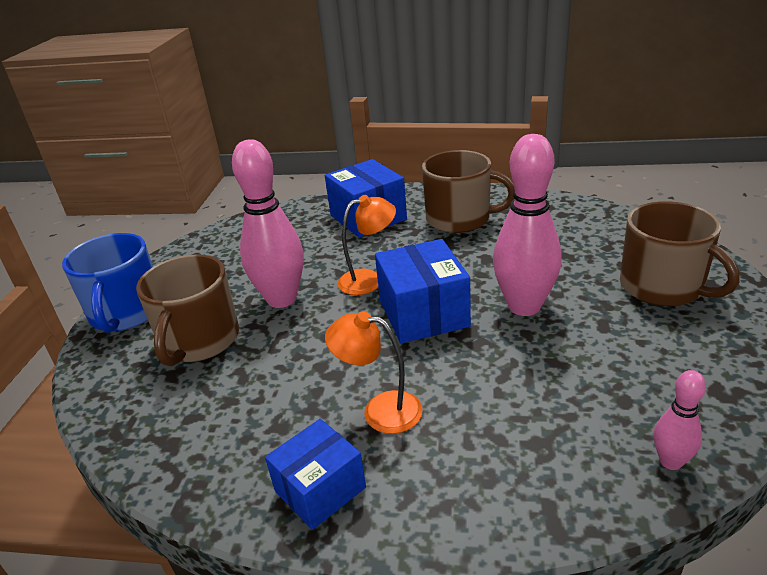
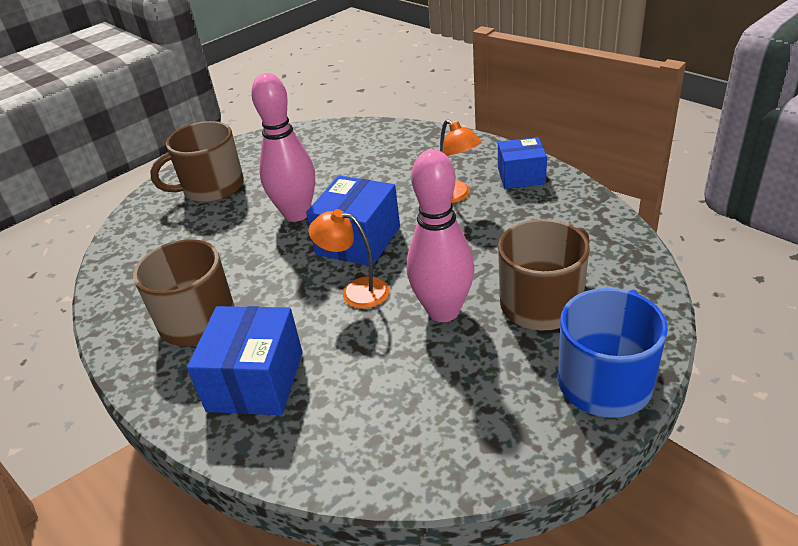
camera: 140 degrees left, 5 degrees up
(663, 287) = (212, 188): brown mug -> brown mug turned 120 degrees counterclockwise
(670, 461) = (361, 130): pink bowling pin -> none

